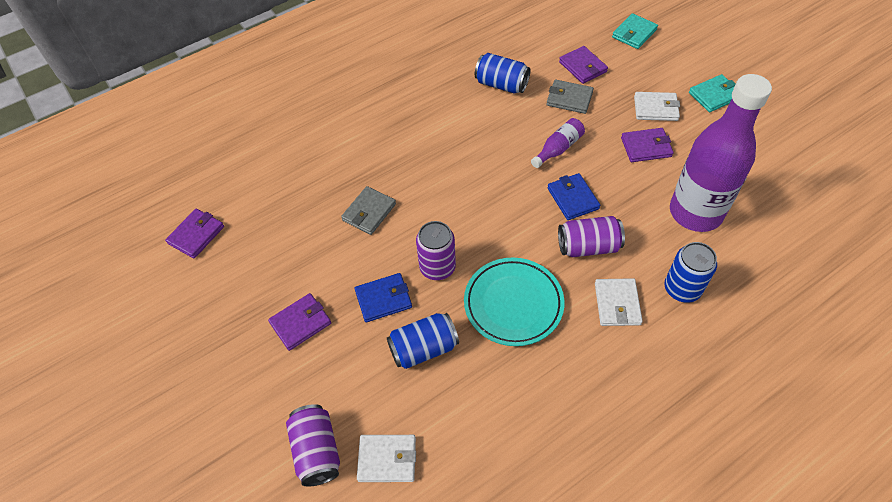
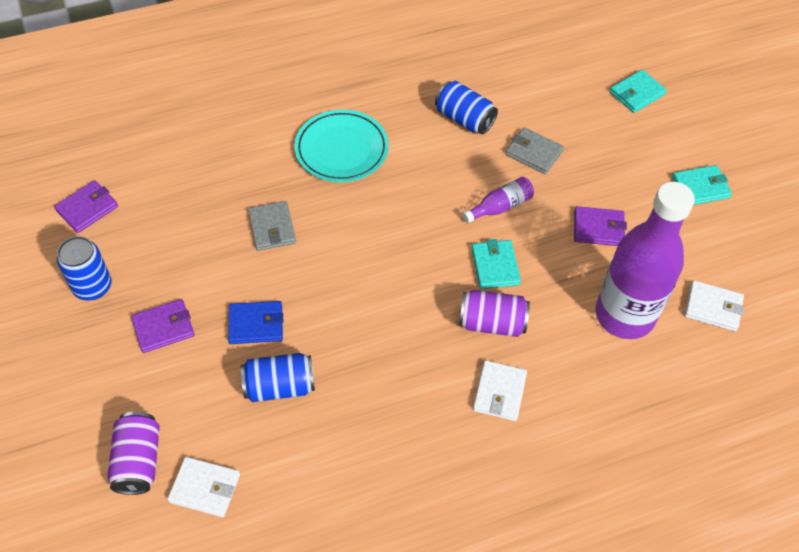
camera: 10 degrees right, 0 degrees up
(369, 212) = (272, 228): grey wallet -> grey wallet turned 60 degrees counterclockwise
(437, 267) = (323, 305): purple can -> none
(513, 304) = (389, 364): turquoise plate -> turquoise plate (341, 149)
(572, 198) = (495, 266): blue wallet -> turquoise wallet
(583, 67) = (563, 119): purple wallet -> none
(655, 108) = (627, 187): white wallet -> white wallet (713, 307)
(682, 289) = (576, 394): blue can -> blue can (92, 287)

